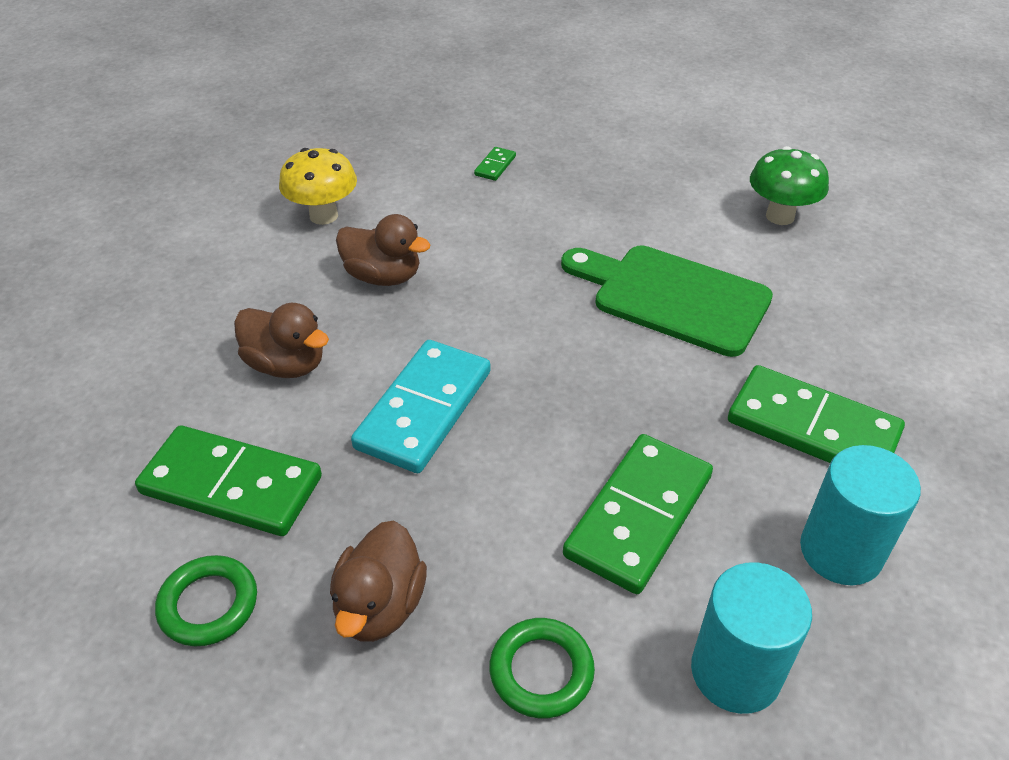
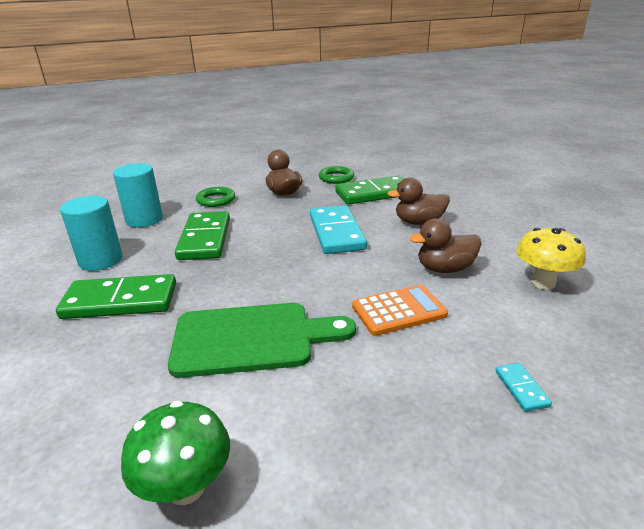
camera: 145 degrees right, 15 degrees down
(495, 166) = (521, 388): green domino -> turquoise domino
(500, 256) = (399, 311): none -> orange calculator

